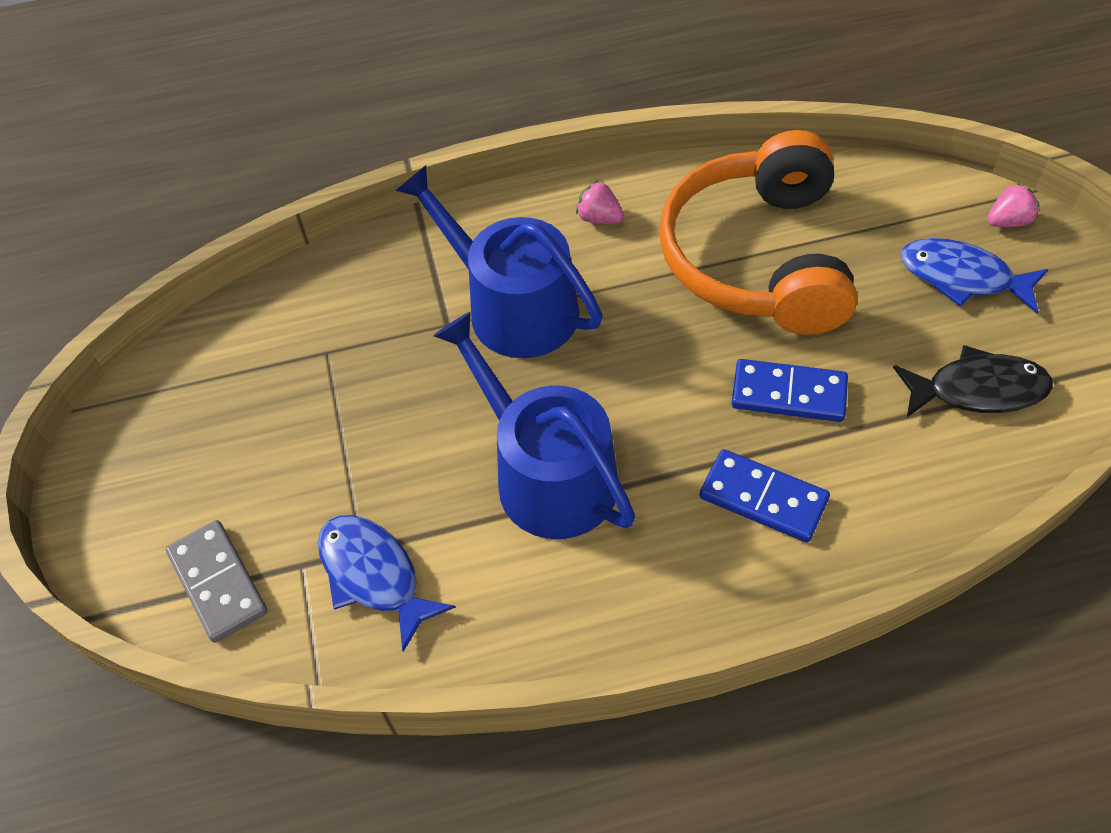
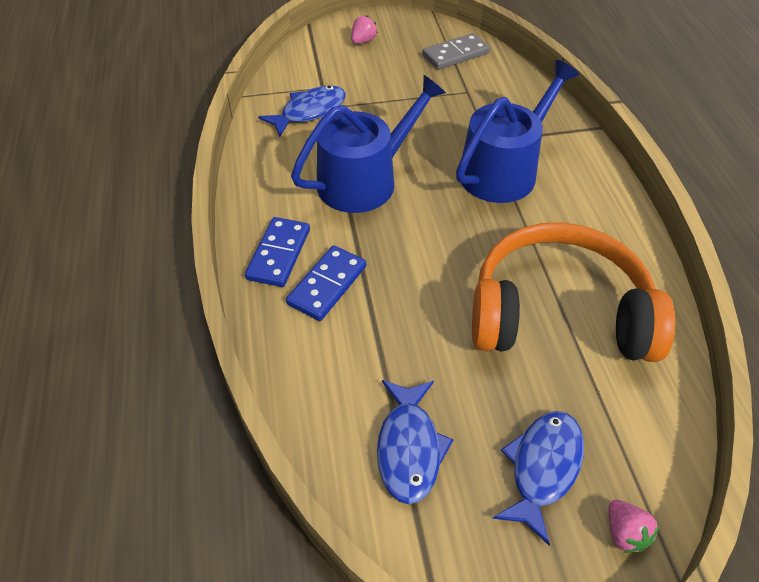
camera: 90 degrees right, 5 degrees down
(218, 583) = (318, 61): grey domino -> grey domino (455, 54)
(599, 218) = (595, 219): pink strawberry -> pink strawberry (363, 41)
(788, 394) = (416, 313): blue domino -> blue domino (278, 254)
(978, 390) = (409, 448): black fish -> blue fish

